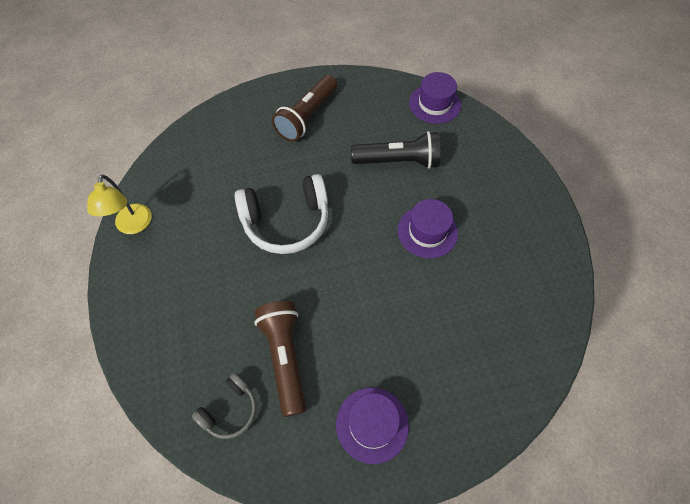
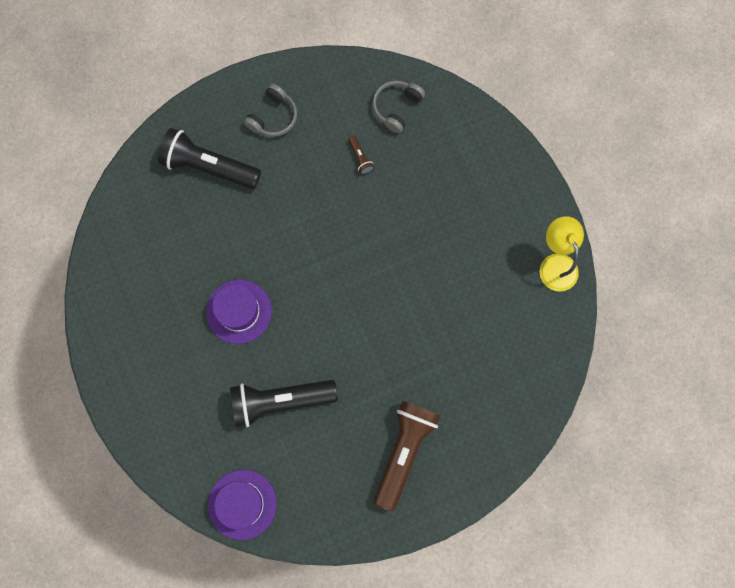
camera: 170 degrees right, 15 degrees up
(285, 357) = (360, 158): brown flashlight -> brown flashlight, size x0.41
(286, 222) = (393, 297): white headphones -> none
(372, 424) = (273, 117): purple hat -> grey headphones
(449, 376) = (209, 167): none -> black flashlight

